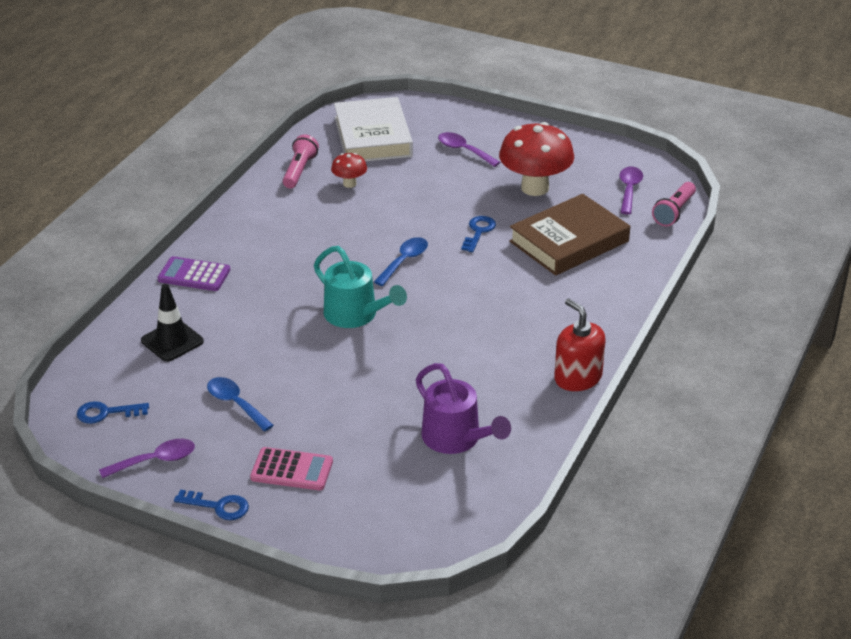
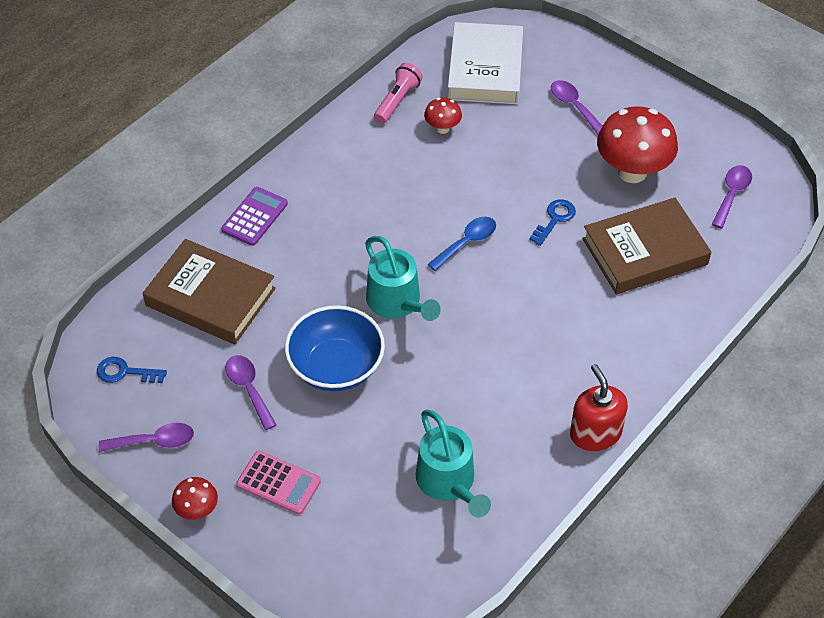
camera: 15 degrees right, 15 degrees up
(172, 341) = (210, 297): black traffic cone -> brown book
(194, 275) = (255, 217): purple calculator -> purple calculator turned 90 degrees clockwise
(218, 506) = (197, 510): blue key -> red mushroom
(236, 404) = (249, 389): blue spoon -> purple spoon
(315, 372) = (336, 366): none -> blue bowl
(456, 439) = (449, 483): purple watering can -> turquoise watering can
(674, 212) = (770, 234): pink flashlight -> none

